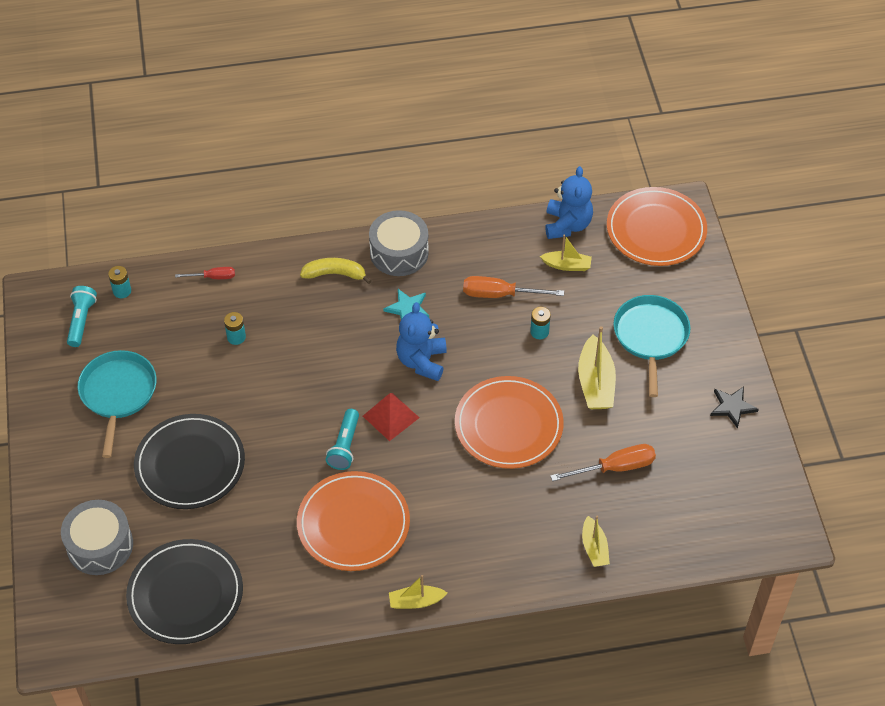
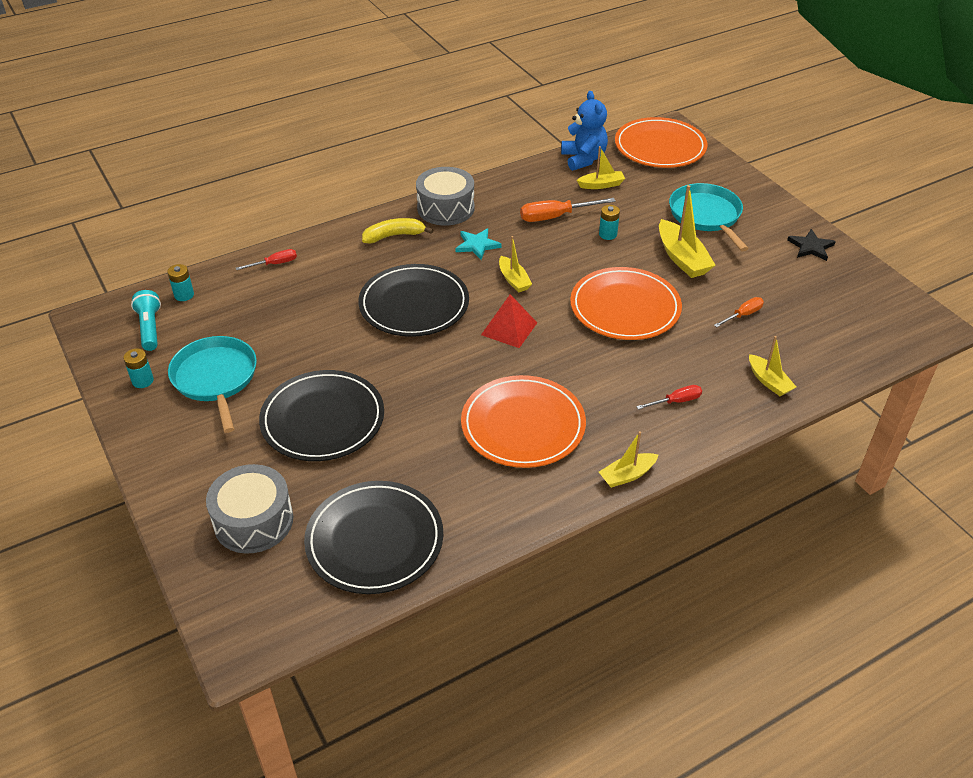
camera: 20 degrees left, 10 degrees down
(236, 337) = (320, 304): turquoise battery -> turquoise battery (142, 381)
(318, 363) = (414, 304): none -> black plate
(345, 446) = (477, 363): turquoise flashlight -> none
(422, 361) = (513, 280): blue teddy bear -> yellow boat
(498, 542) = (676, 401): none -> red screwdriver
(615, 467) = (743, 315): orange screwdriver -> orange screwdriver, size x0.59

